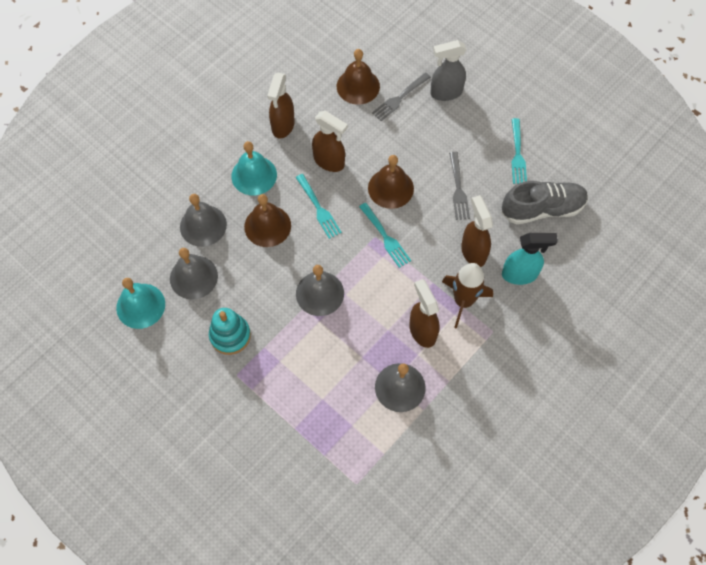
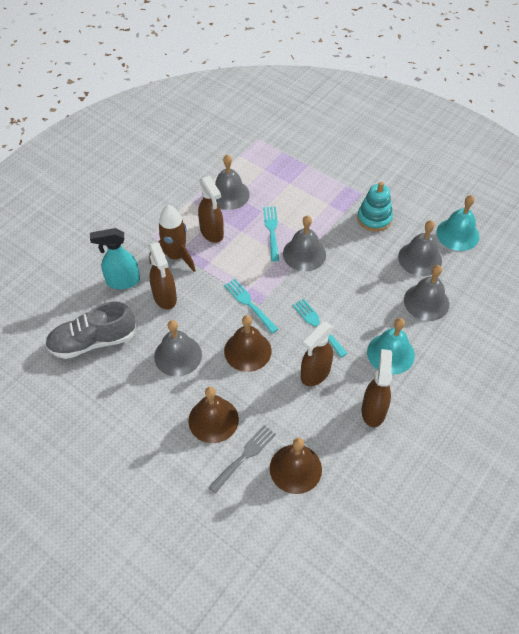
camera: 175 degrees right, 10 degrees down
(267, 226) = (364, 306): brown bell -> brown bell (213, 420)
(329, 162) = (315, 374): brown spray bottle -> brown spray bottle turned 75 degrees counterclockwise
(446, 93) = (189, 468): grey spray bottle -> none
(458, 189) = (178, 355): grey fork -> grey bell
(517, 154) = (112, 397): turquoise fork -> turquoise fork (272, 231)

